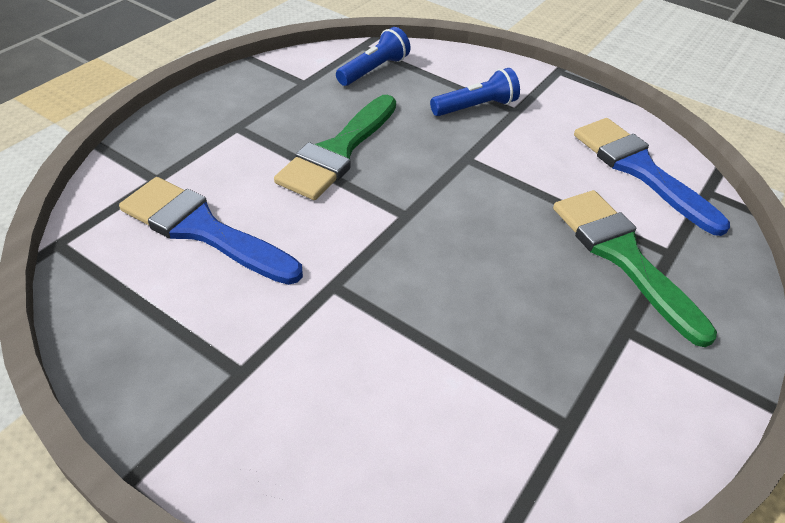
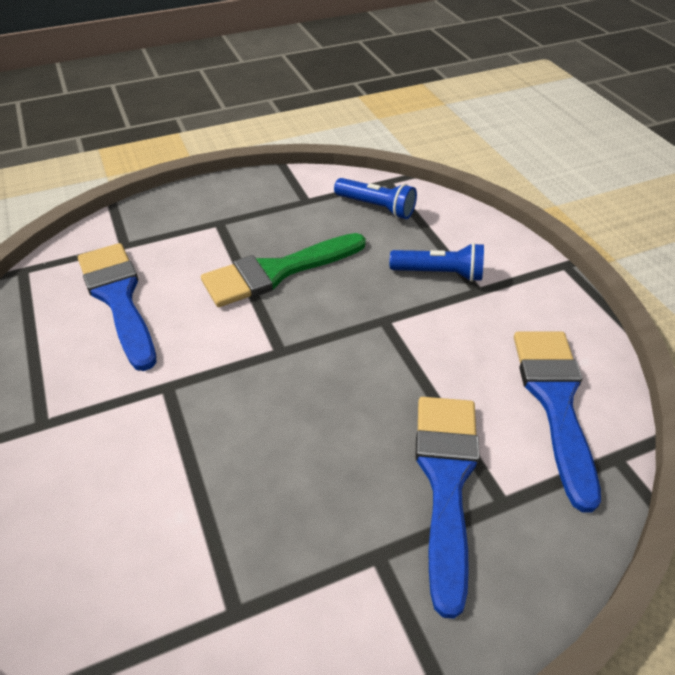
camera: 35 degrees right, 0 degrees up
(373, 70) = (376, 207): blue flashlight -> blue flashlight turned 45 degrees clockwise
(622, 256) = (446, 481): green brush -> blue brush

